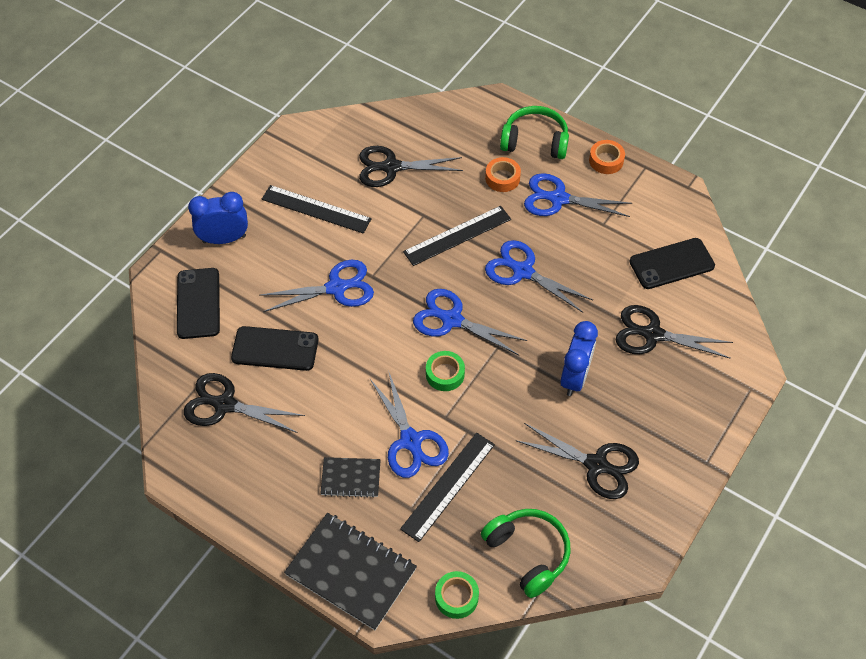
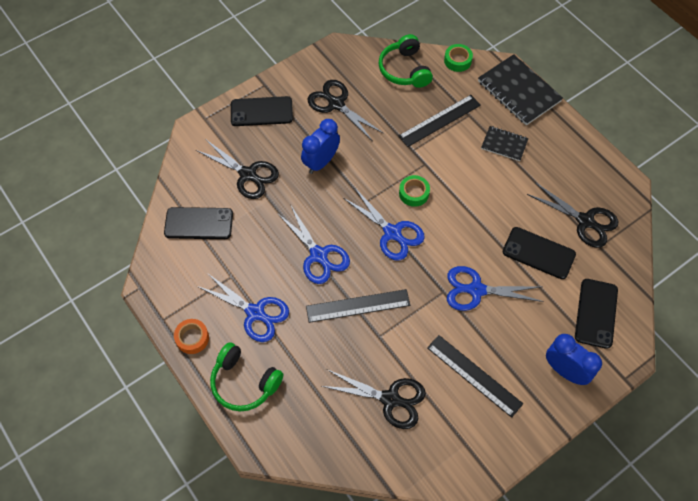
camera: 160 degrees left, 5 degrees up
(224, 239) = (565, 371): blue clock -> blue clock turned 150 degrees counterclockwise
(410, 441) = (455, 155): blue scissors -> none
(502, 178) = (293, 351): orange tape -> none
(686, 421) = (261, 111): none -> black phone

